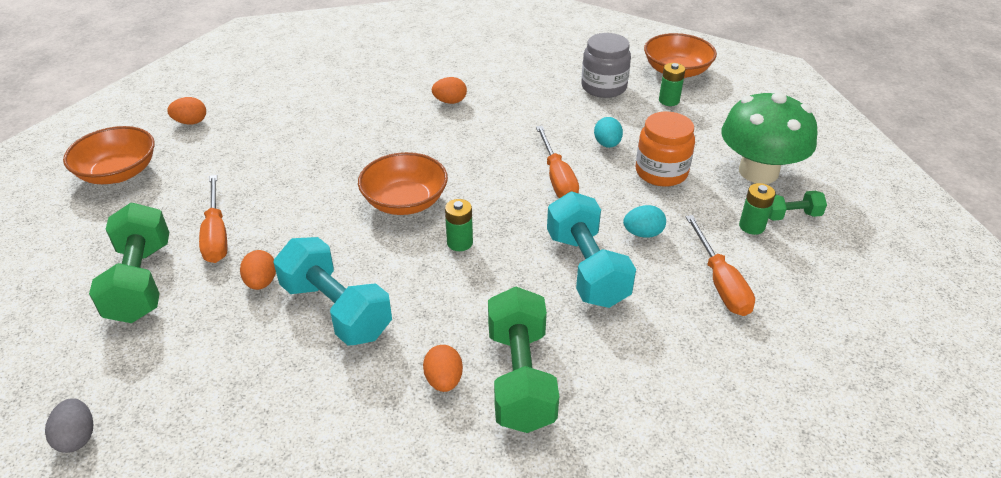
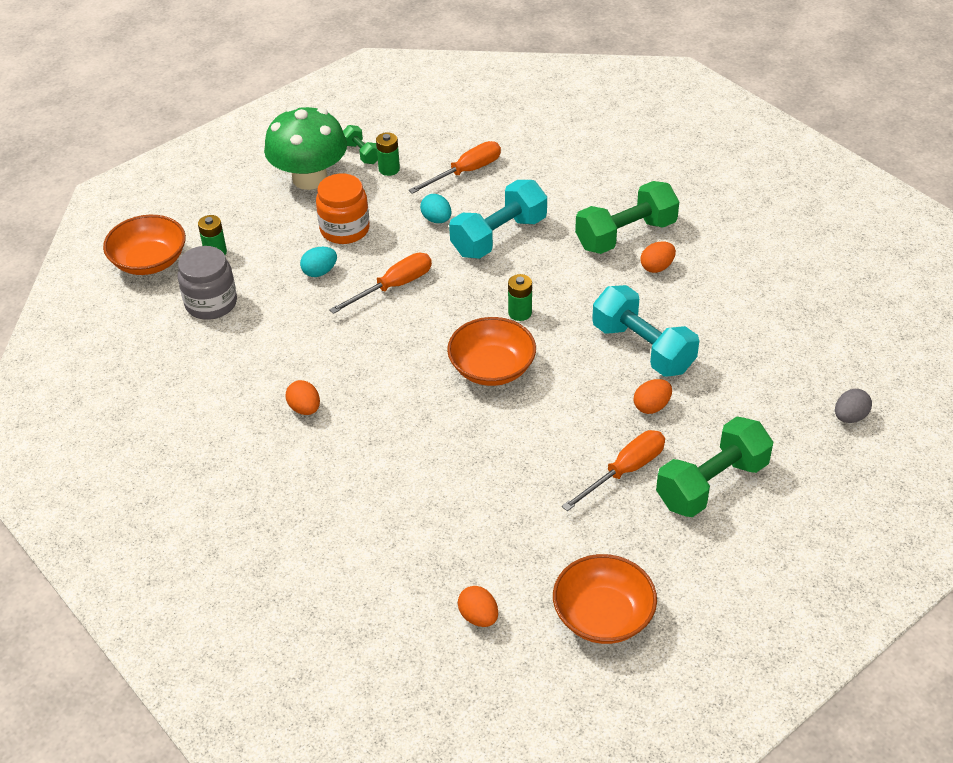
camera: 115 degrees left, 5 degrees up
(336, 310) = (643, 348): turquoise dumbbell -> turquoise dumbbell turned 60 degrees counterclockwise

